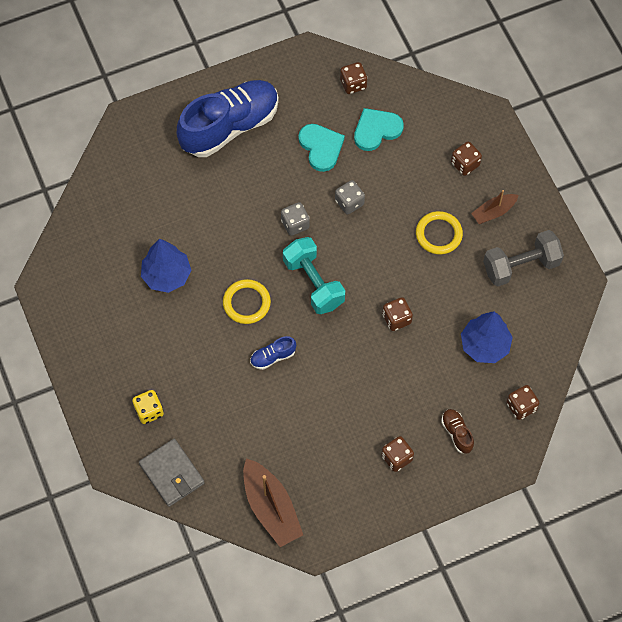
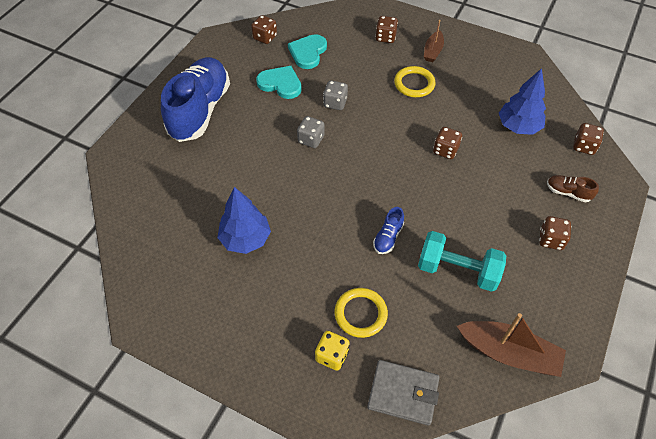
camera: 40 degrees left, 10 degrees down
(246, 303) = (329, 214): yellow ring -> yellow ring (360, 314)
(313, 283) = (364, 167): turquoise dumbbell -> turquoise dumbbell (457, 270)
(521, 266) = (484, 69): grey dumbbell -> none

